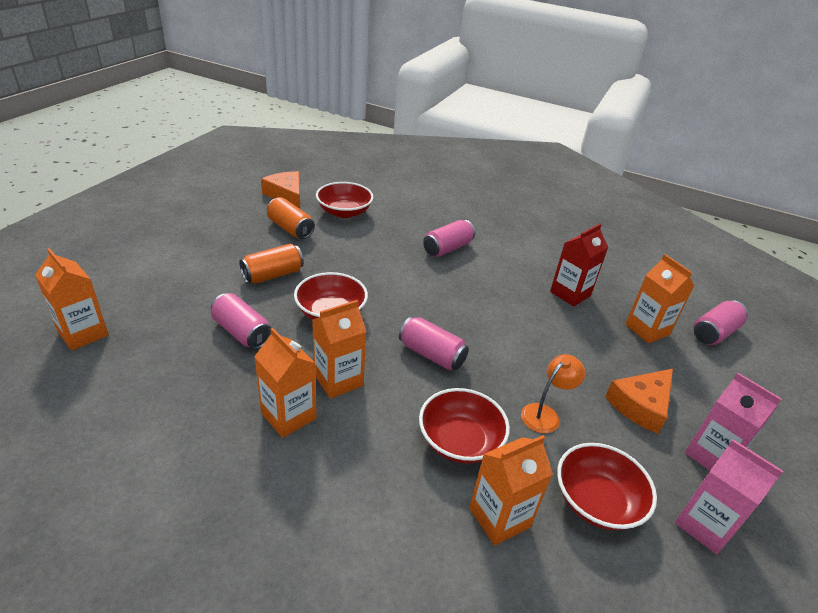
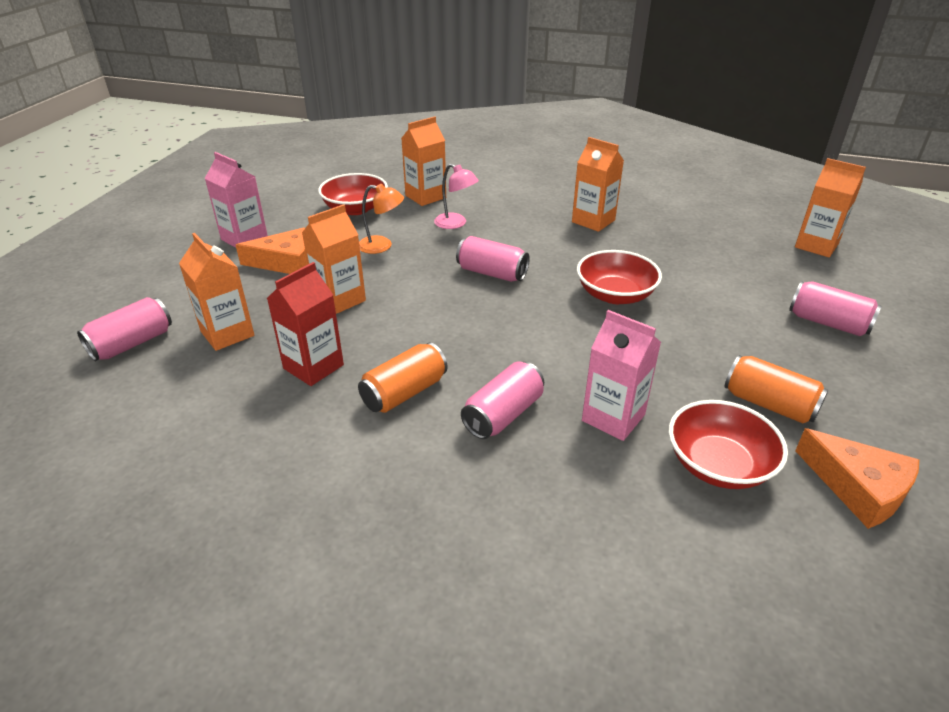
camera: 175 degrees right, 0 degrees up
(242, 332) = (685, 265): pink can -> pink can (828, 323)
(273, 275) = (716, 325): orange can -> orange can (404, 393)
(338, 380) = (569, 244): orange carton -> orange carton (339, 300)
(460, 441) = (456, 224): red bowl -> pink lamp
(545, 414) = (382, 246): orange lamp -> orange lamp turned 120 degrees counterclockwise
(641, 405) = (286, 262): orange cheese -> orange cheese turned 45 degrees clockwise
(704, 525) = (282, 207): pink carton -> pink carton (613, 418)

